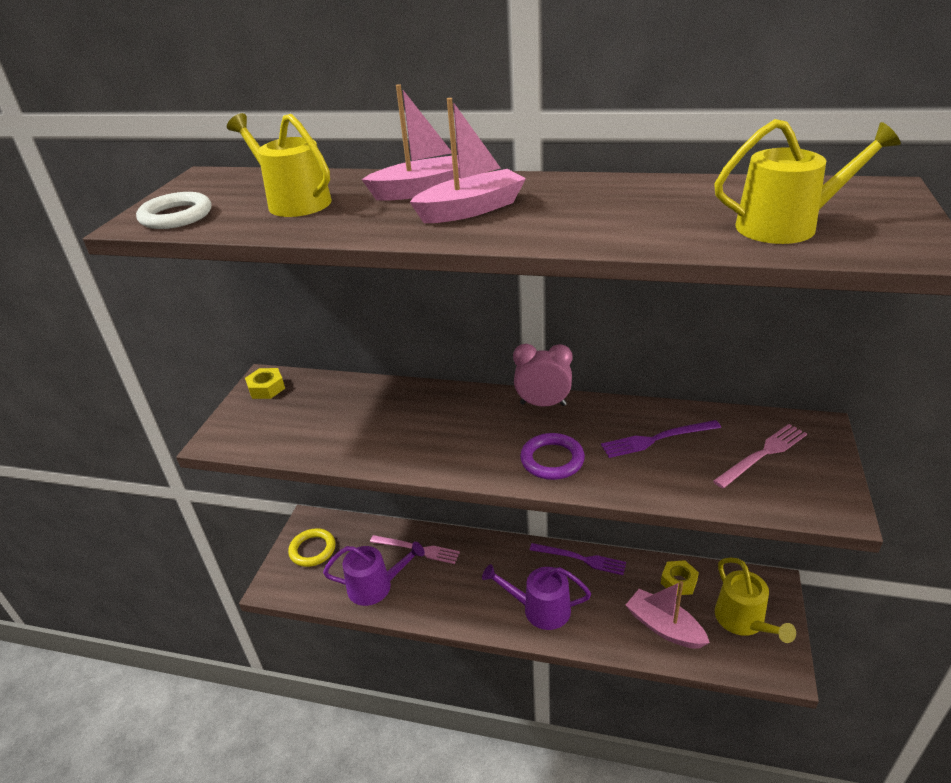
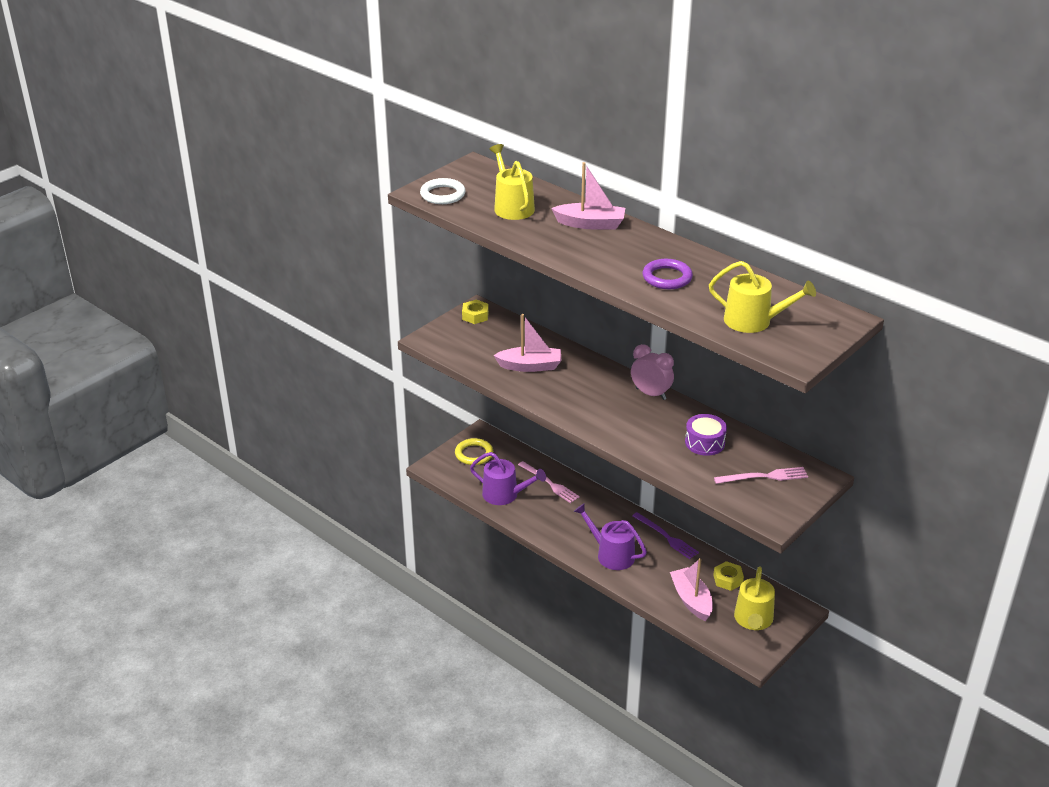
camera: 25 degrees right, 0 degrees up
(471, 209) = (603, 249): pink boat -> pink boat (530, 366)
(552, 460) = (625, 429): purple ring -> purple ring (667, 277)
(657, 439) = (705, 442): purple fork -> purple drum

